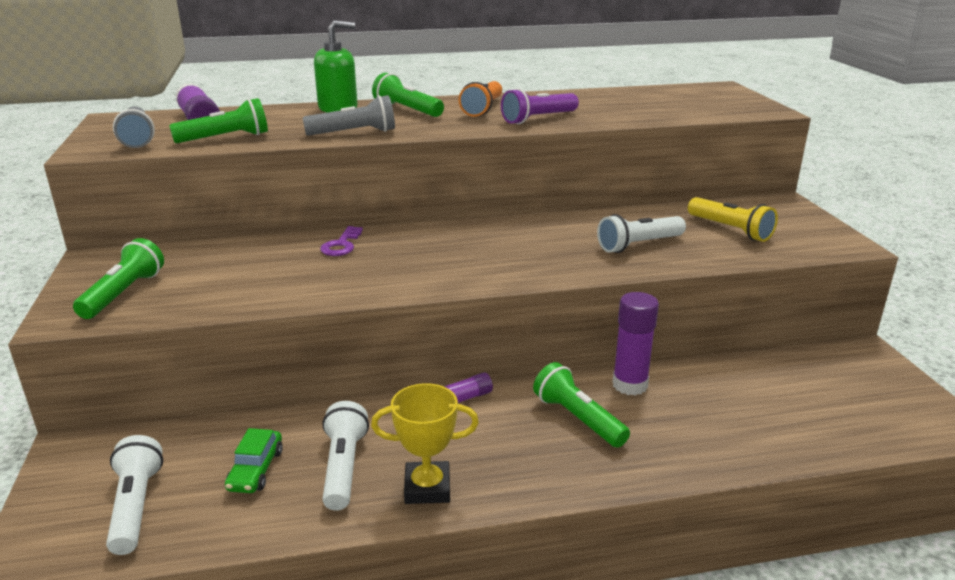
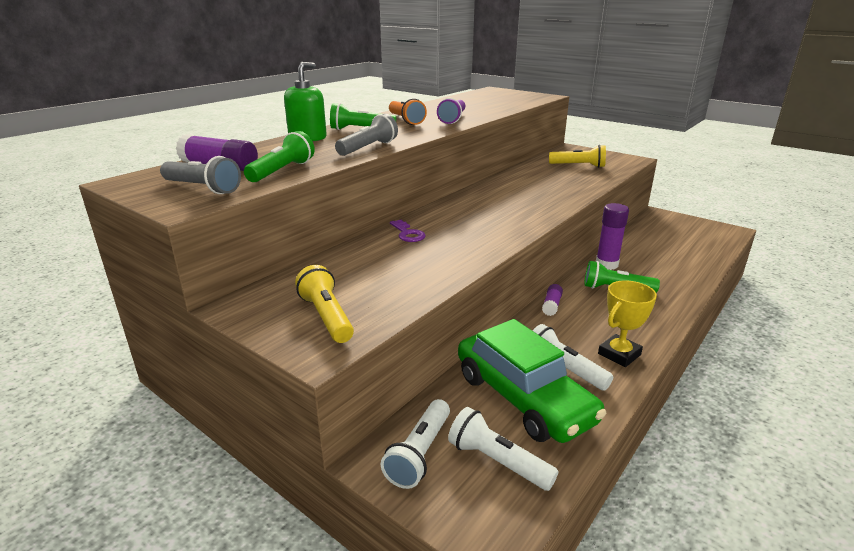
camera: 40 degrees left, 0 degrees up
(124, 293) = (327, 317): green flashlight -> yellow flashlight
(256, 470) = (523, 398): green car -> green car, size x2.37
(638, 245) = (558, 184): white flashlight -> white flashlight (419, 453)

